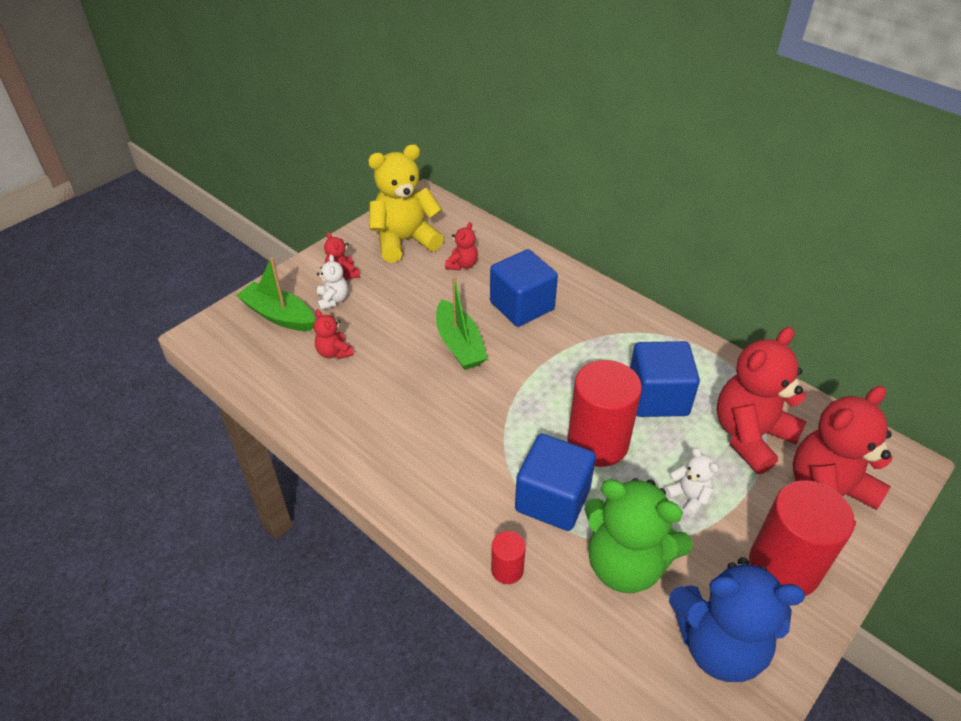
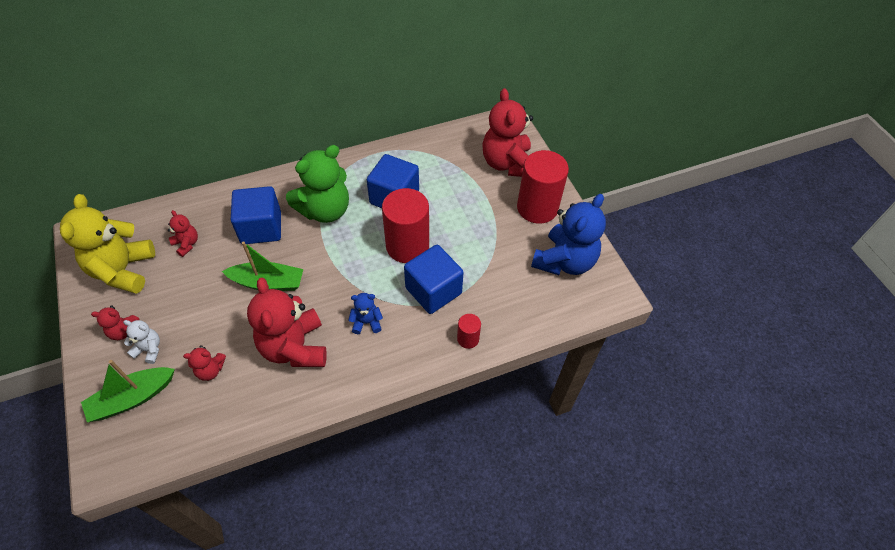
camera: 65 degrees left, 10 degrees up
(465, 452) = (366, 322): none -> blue teddy bear
(625, 564) = (497, 277): green teddy bear -> green teddy bear (325, 210)
(688, 497) = (472, 223): white teddy bear -> none
(750, 436) = (451, 171): red teddy bear -> red teddy bear (295, 347)

